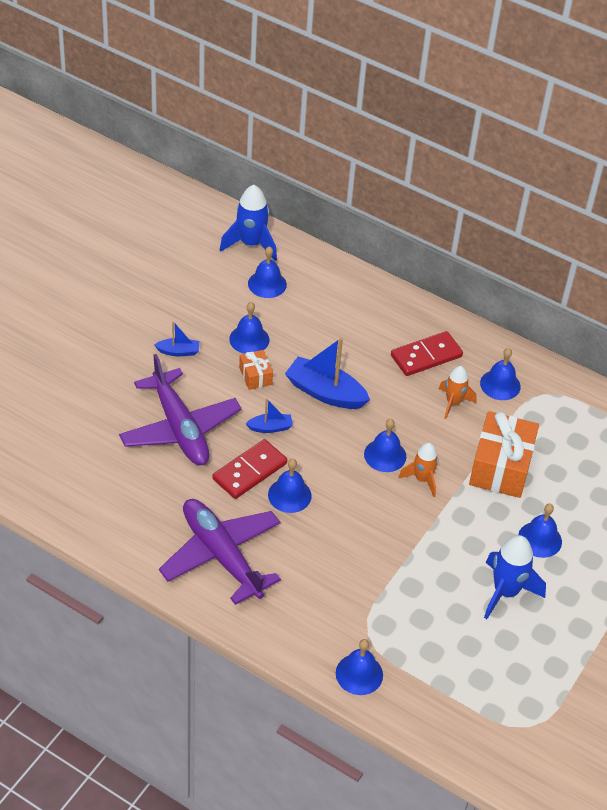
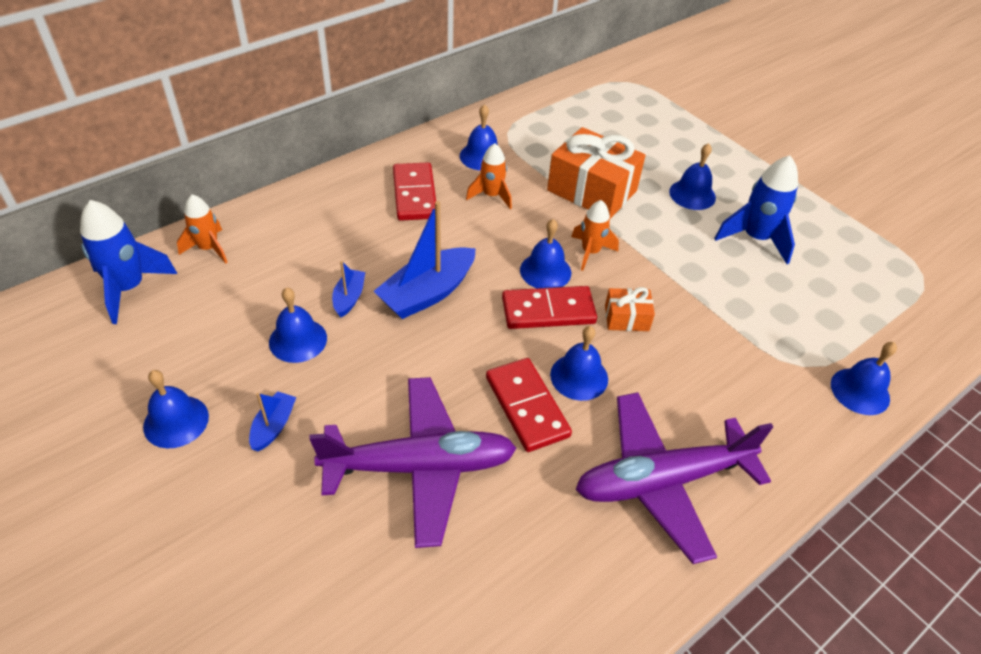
camera: 70 degrees left, 0 degrees up
(255, 376) = (366, 352): orange gift -> orange gift (626, 318)
(267, 284) = (212, 293): blue bell -> blue bell (176, 421)
(270, 427) = (461, 363): blue boat -> blue boat (349, 298)
(305, 266) = (208, 248): none -> orange rocket
(344, 465) = (548, 311): none -> red domino

